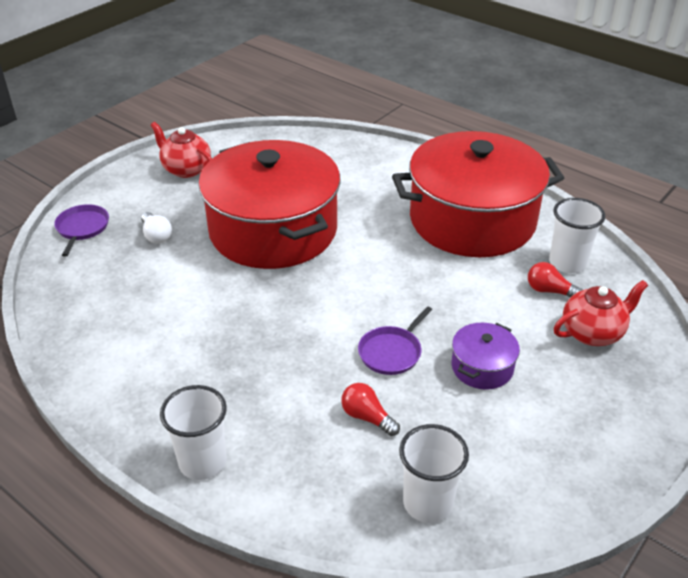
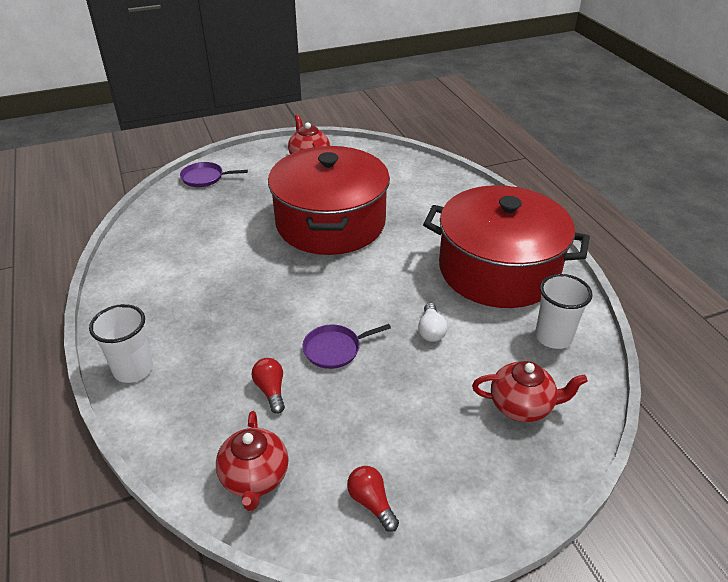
camera: 30 degrees right, 0 degrees up
(82, 228) = (205, 178): purple pan -> purple pan turned 120 degrees counterclockwise
(156, 235) = (247, 199): white light bulb -> white light bulb (431, 330)
(428, 503) = (255, 478): white cup -> red teapot
(482, 367) = (396, 392): purple pot -> none
(549, 291) = (514, 354): red light bulb -> red light bulb (371, 503)

